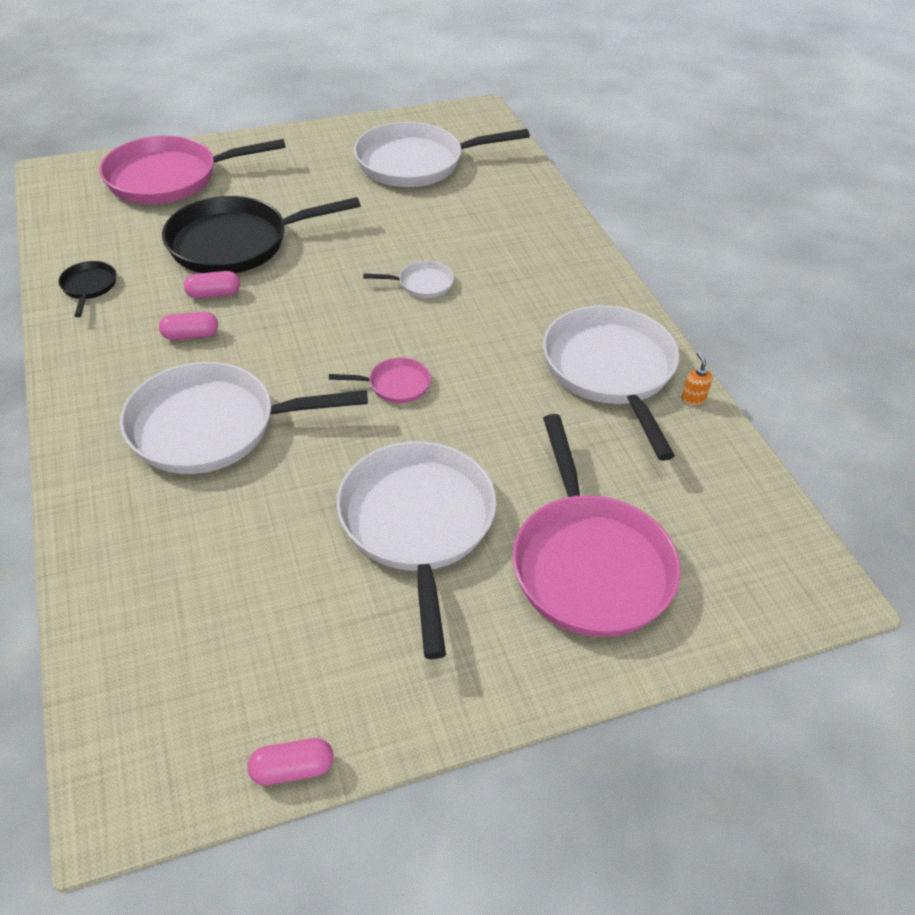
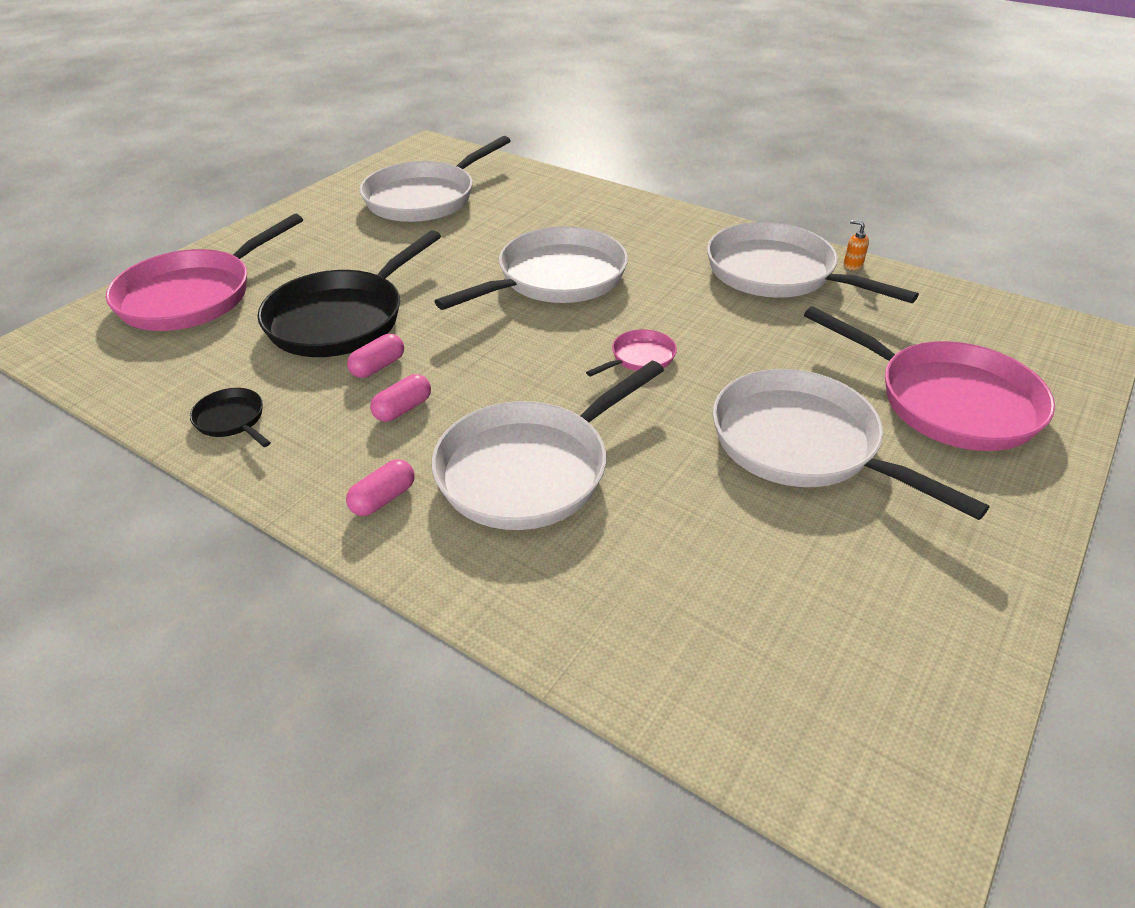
camera: 35 degrees left, 5 degrees down
(292, 769) = (985, 683): pink capsule -> pink capsule (383, 499)
(422, 284) = (556, 278): white pan -> white pan, size x2.26

